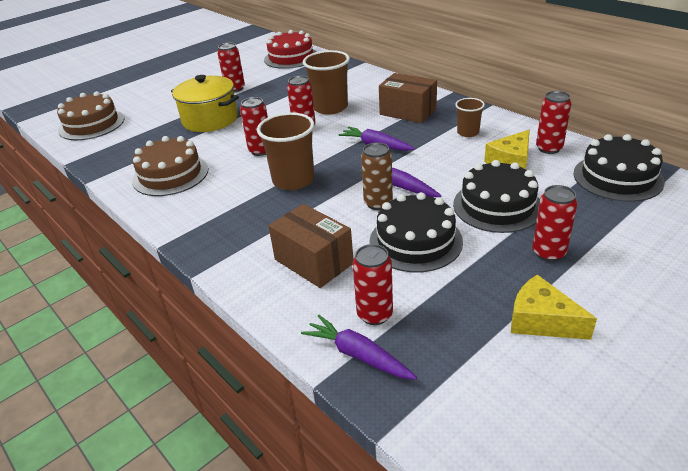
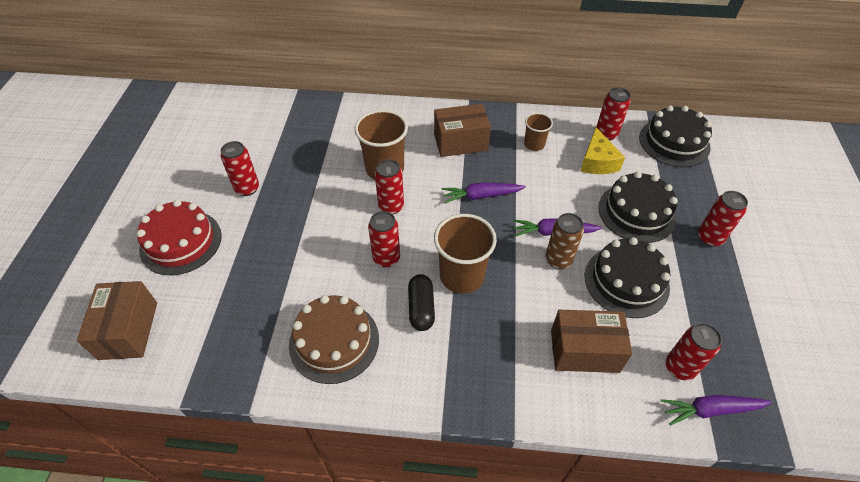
camera: 45 degrees left, 15 degrees up
(91, 124) = (128, 330): brown cake -> brown box
(210, 119) = (277, 246): yellow pot -> none
(242, 183) = (421, 308): none -> black capsule
(291, 57) = (254, 115): red cake -> red cake (181, 242)
(541, 320) = (765, 299): yellow cheese -> none

